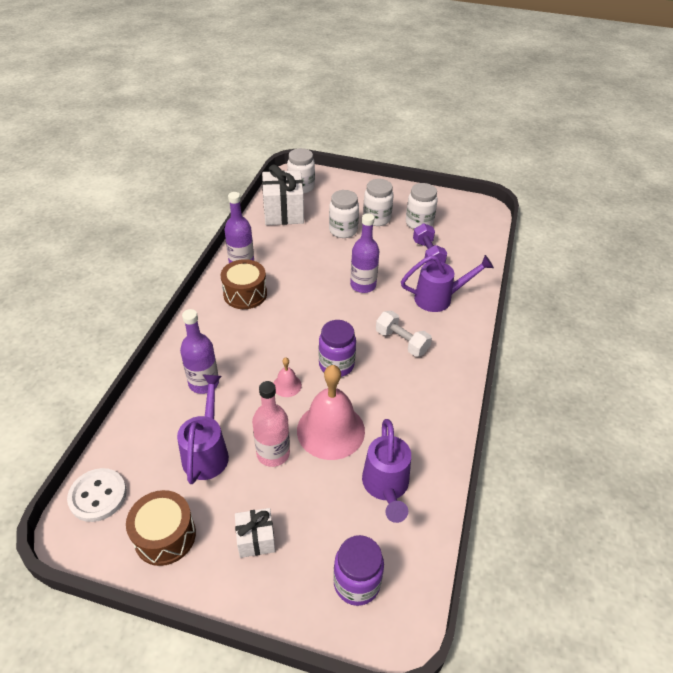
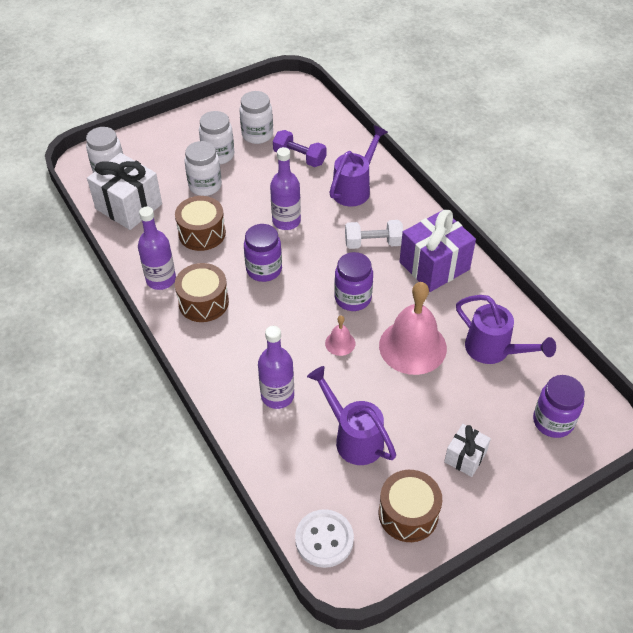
camera: 45 degrees left, 5 degrees up
(273, 453) = (398, 396): pink bottle -> none
(302, 255) = (202, 233): none -> brown drum
(307, 303) = (264, 269): none -> purple jar
(425, 391) = (434, 266): none -> purple gift

